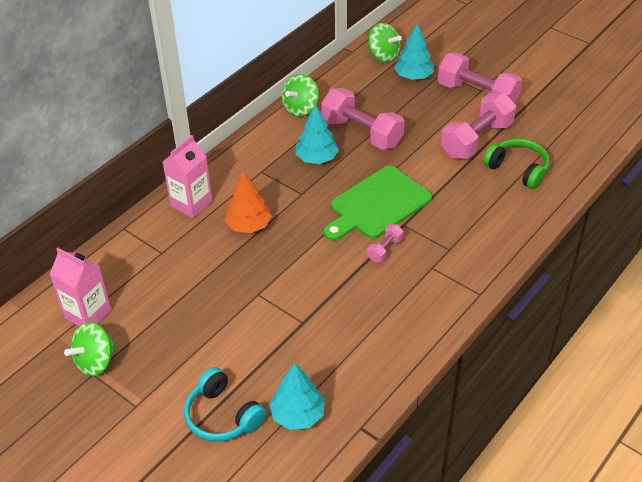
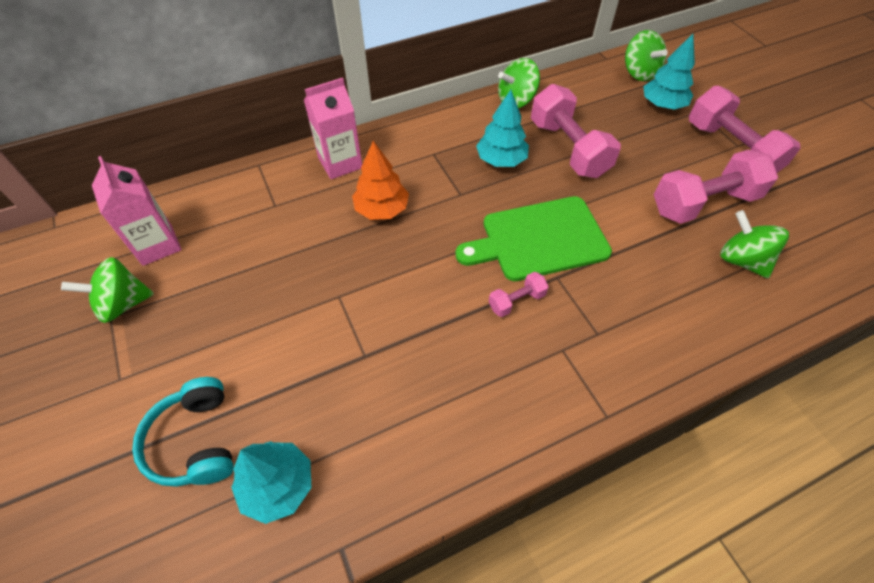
camera: 25 degrees right, 10 degrees up
(518, 169) = (741, 260): green headphones -> green spinning top

